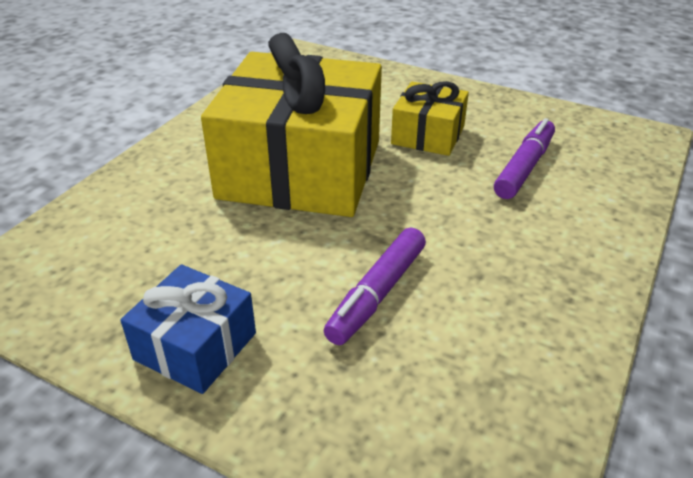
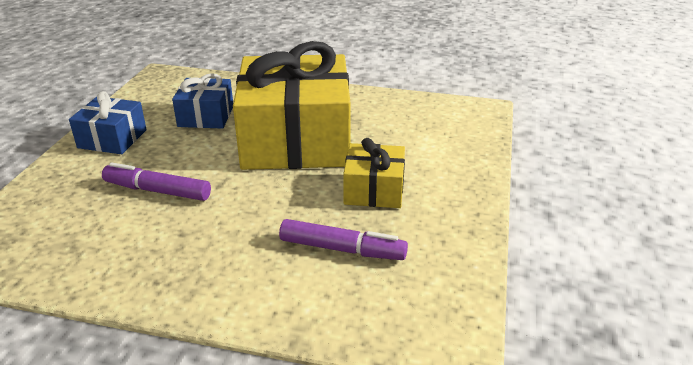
camera: 75 degrees right, 5 degrees down
(186, 238) = (206, 116): none -> blue gift

